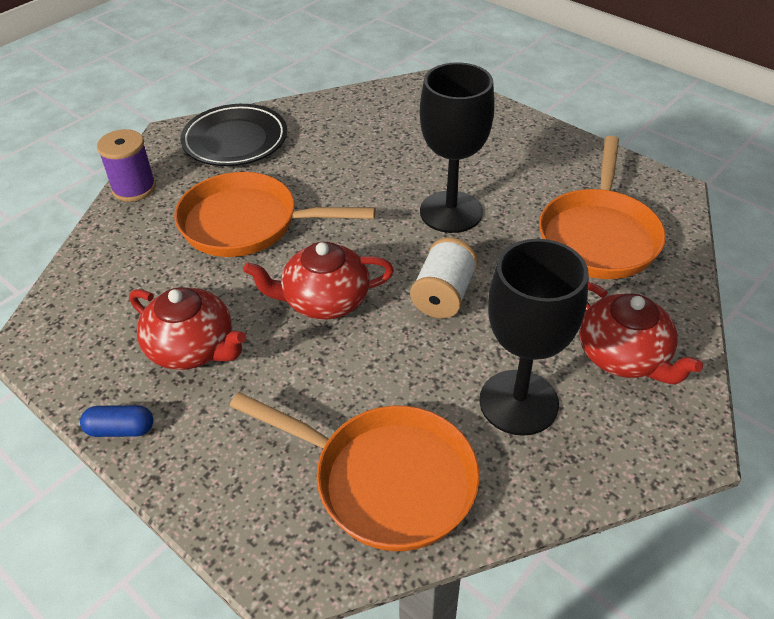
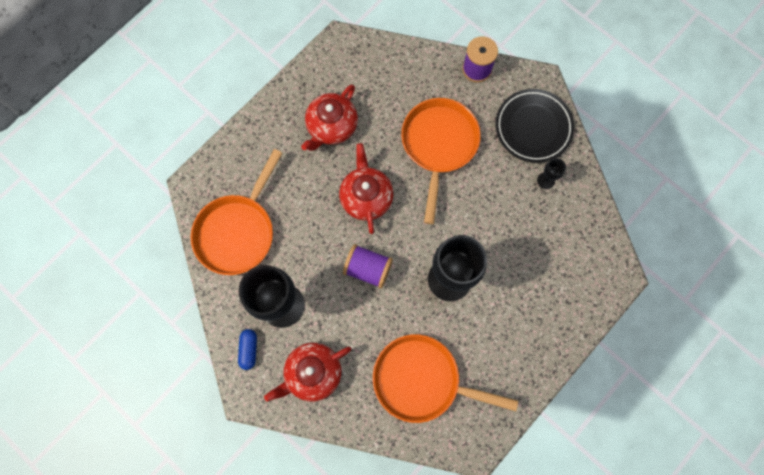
camera: 90 degrees right, 30 degrees up
(120, 429) = (278, 100): blue capsule -> blue capsule (249, 350)
(311, 132) = (546, 180): none -> black goblet
(443, 295) = (368, 269): white spool -> purple spool

